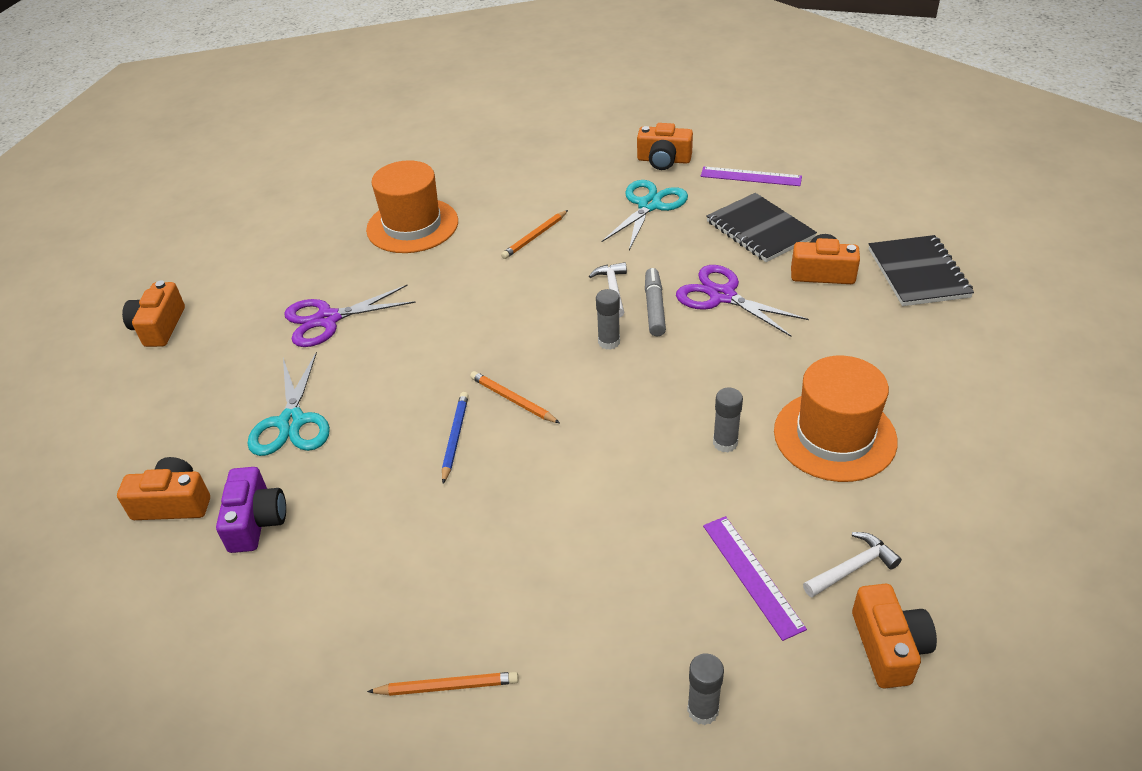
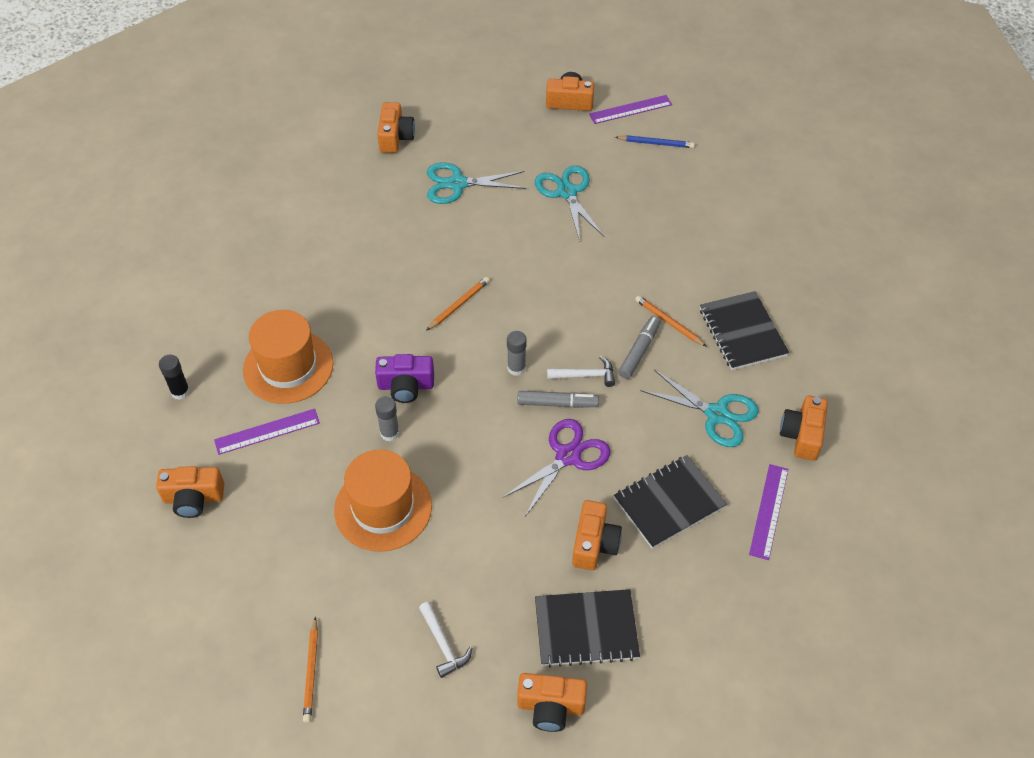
camera: 90 degrees right, 10 degrees up
(193, 275) = (630, 109): none -> purple ruler
(256, 521) = (372, 177): purple camera -> purple camera (406, 386)
(327, 319) = (567, 192): purple scissors -> turquoise scissors
(412, 225) = (691, 236): orange hat -> orange hat (288, 367)
(447, 687) = (230, 273): orange pencil -> orange pencil (311, 672)
(455, 437) = (426, 272): blue pencil -> blue pencil (656, 143)
(545, 192) = (742, 332): none -> black notebook
(575, 254) = (639, 351): none -> grey marker
(703, 710) = (180, 392): grey glue stick -> black glue stick
(852, 567) = (258, 492): white hammer -> white hammer (443, 644)
(1009, 290) = (550, 706): none -> orange camera

